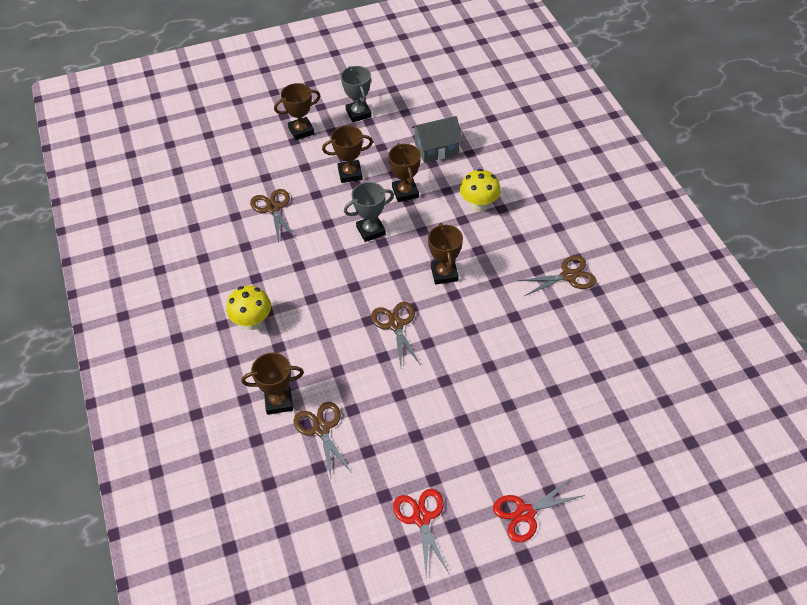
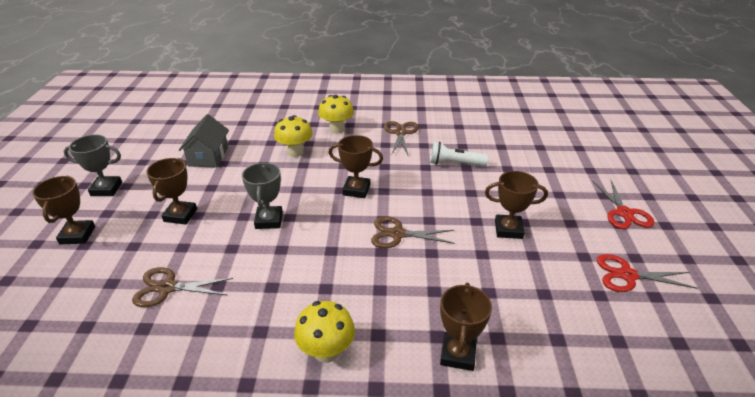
camera: 70 degrees left, 15 degrees down
(321, 429) = (507, 324): brown scissors -> none
(405, 192) = (241, 187): brown trophy -> brown trophy (508, 229)
(535, 340) = (455, 164): none -> white flashlight
(541, 220) = (337, 129): none -> yellow mushroom

